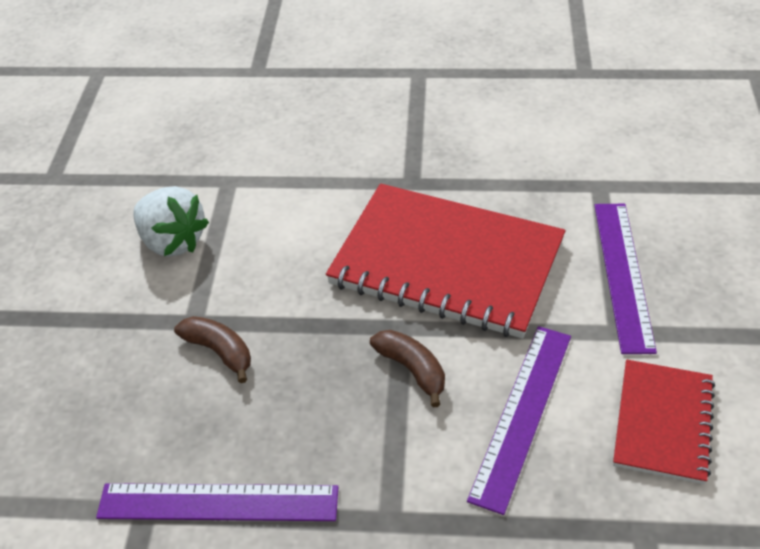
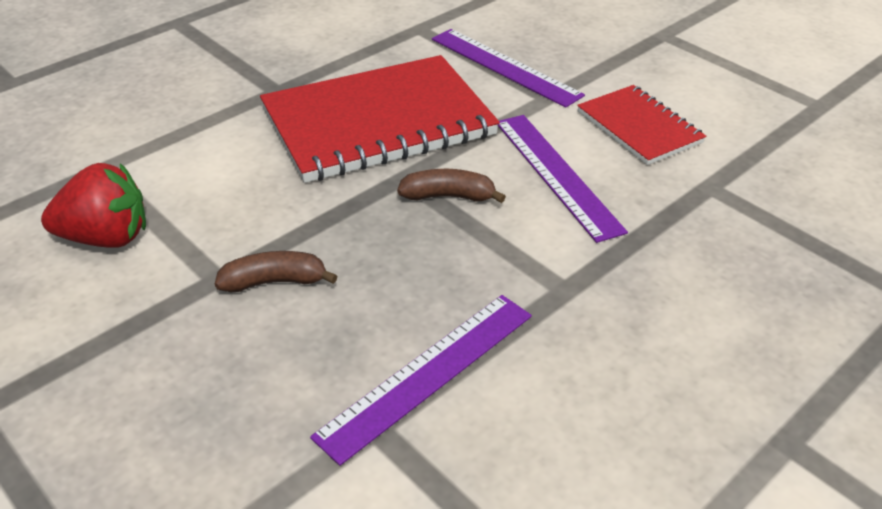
camera: 50 degrees left, 5 degrees down
(172, 241) = (106, 238): white strawberry -> red strawberry

